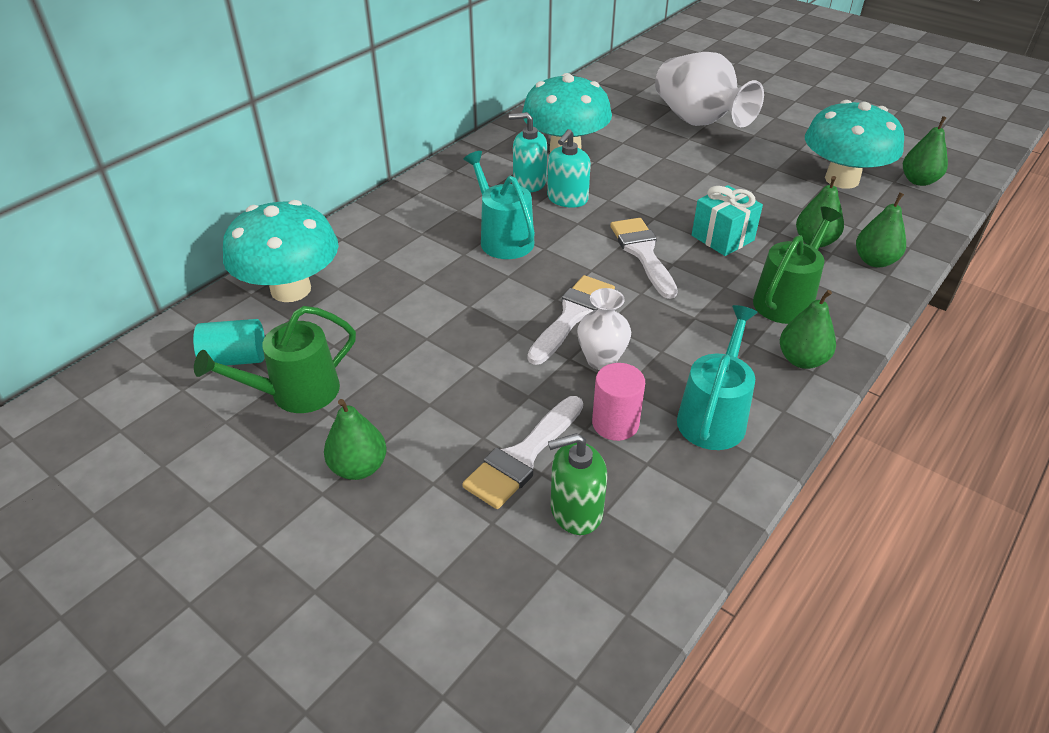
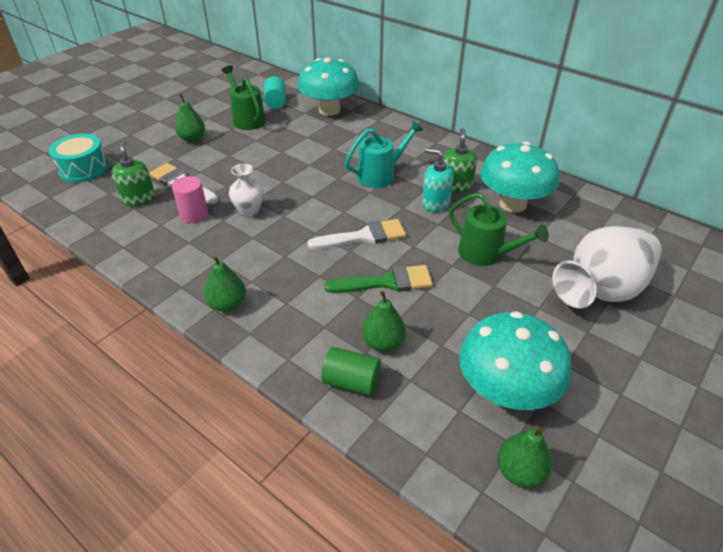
camera: 90 degrees right, 0 degrees up
(463, 646) = (83, 169): none -> turquoise drum
(529, 182) = (456, 186): turquoise soap dispenser -> green soap dispenser
(572, 316) = (294, 202): white brush -> none
(713, 416) = (187, 254): turquoise watering can -> none
(722, 238) = (386, 282): turquoise gift -> green brush
(786, 300) = (299, 308): green watering can -> green watering can (486, 254)
(874, 261) = (351, 382): green pear -> green cylinder

